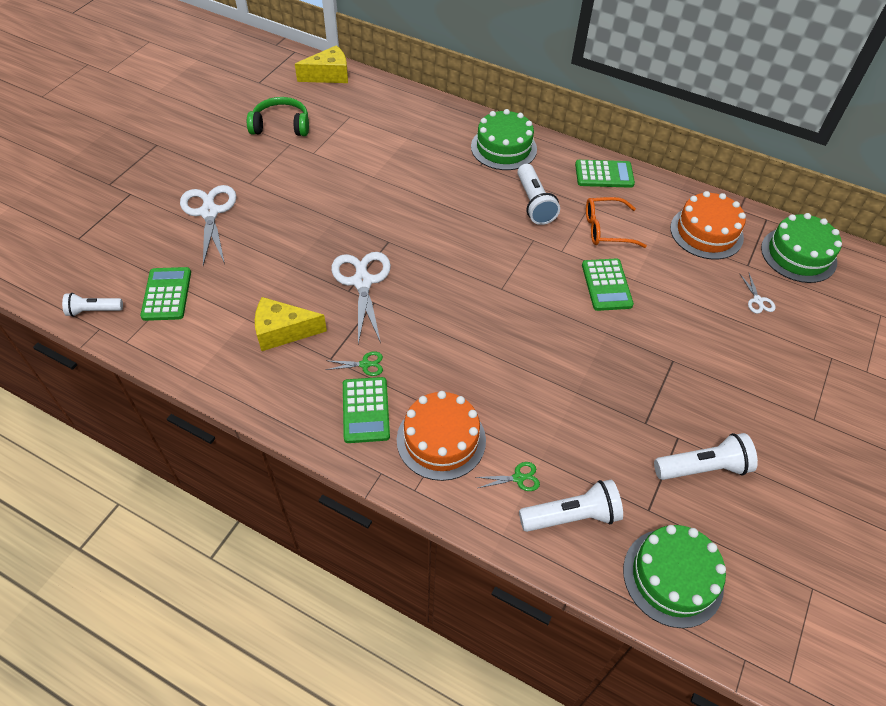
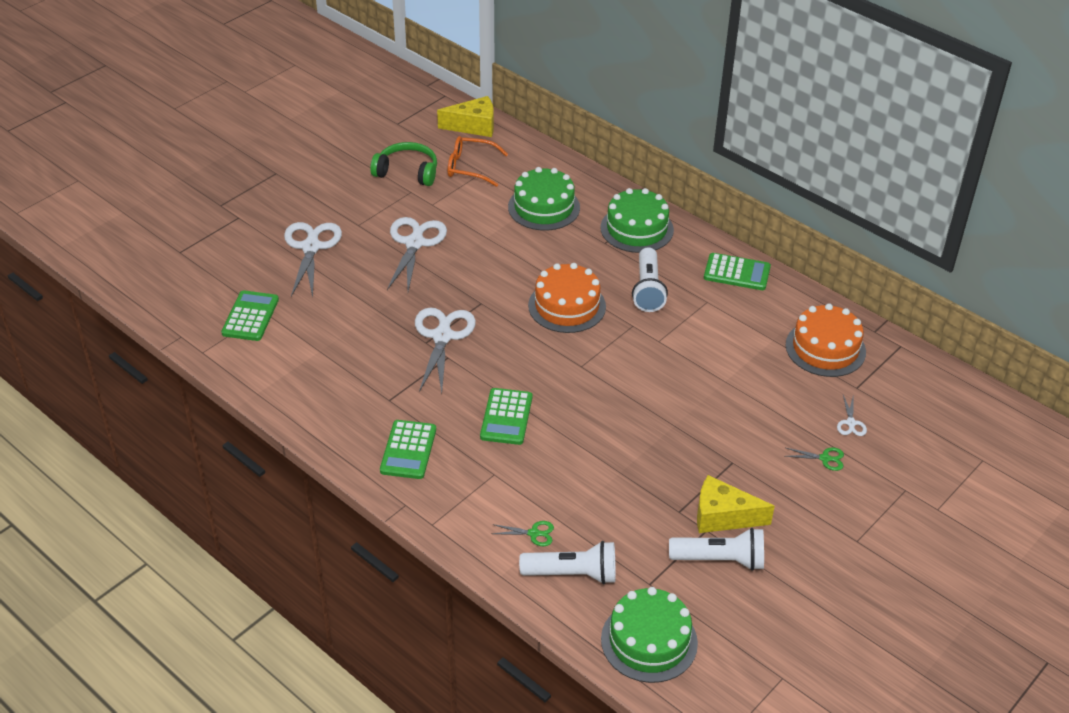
camera: 15 degrees right, 10 degrees down
(93, 310) = (179, 320): white flashlight -> none
(283, 331) = (351, 368): yellow cheese -> yellow cheese (723, 516)
(308, 193) = (414, 243): none -> white scissors
(365, 364) = (420, 411): green scissors -> green scissors (825, 458)
(441, 439) = (471, 488): orange cake -> orange cake (567, 306)
(606, 229) = (715, 327): orange glasses -> orange glasses (470, 167)
(606, 285) = (693, 381): green calculator -> green calculator (506, 417)
(798, 255) = (919, 387): green cake -> green cake (544, 207)

